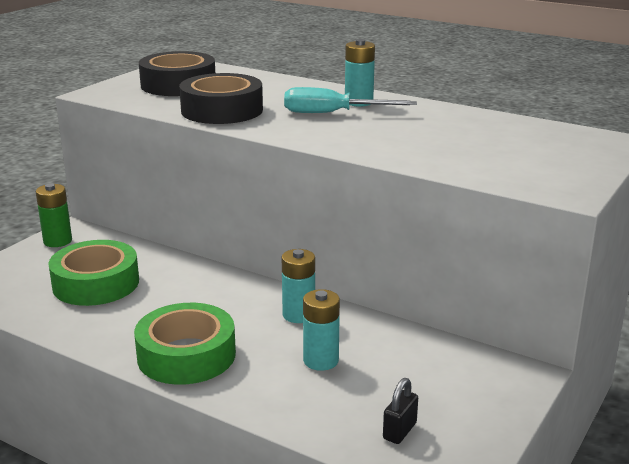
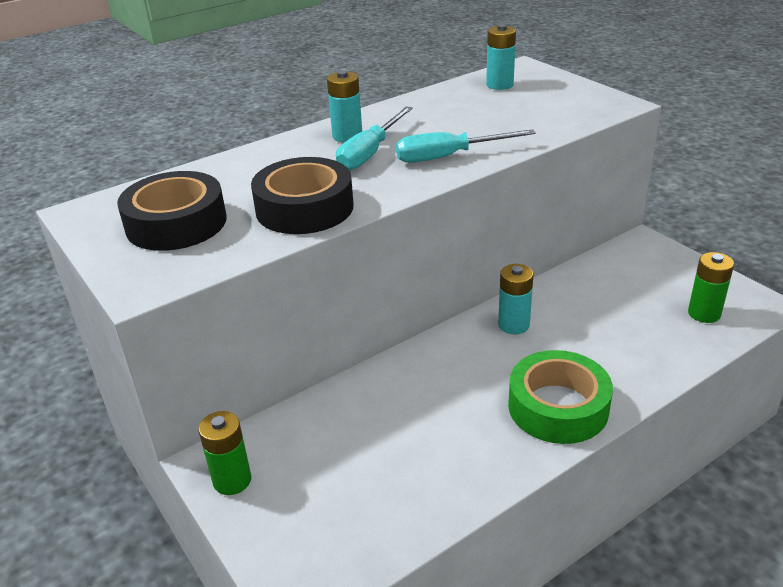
camera: 65 degrees left, 10 degrees up
(96, 283) = (373, 456): green tape -> none
(321, 360) = (595, 329): turquoise battery -> turquoise battery (499, 85)
(351, 138) = (449, 157): none -> turquoise screwdriver
(399, 431) = (704, 313): black padlock -> green battery

